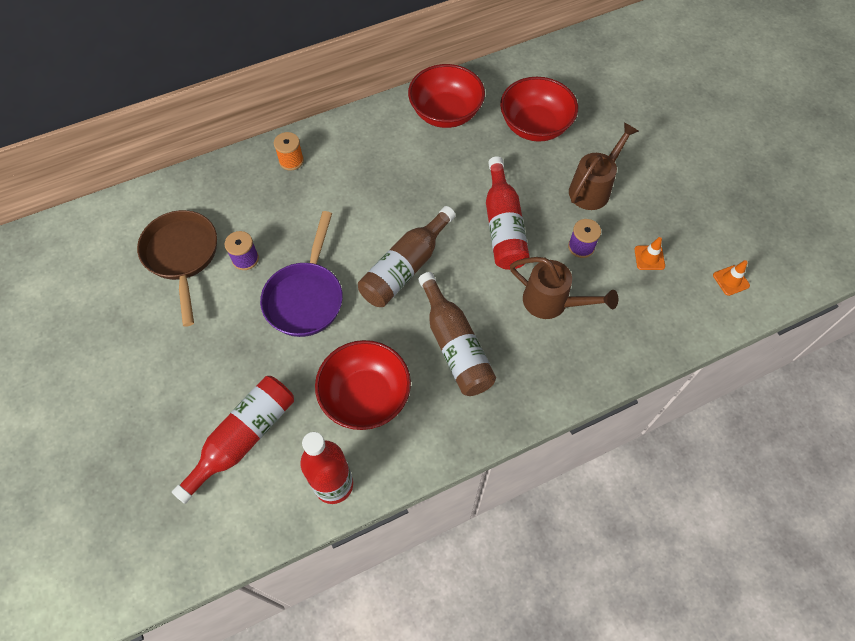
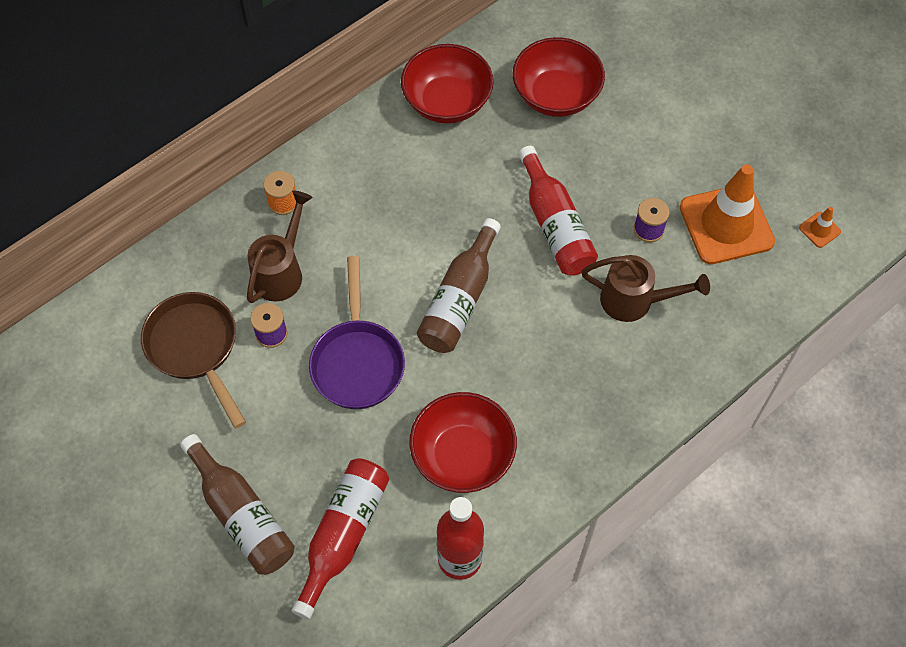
camera: 15 degrees left, 0 degrees up
(455, 345) = (543, 375): brown bottle -> brown bottle (242, 515)
(593, 188) = (643, 157): brown watering can -> brown watering can (281, 271)
(649, 258) = (726, 224): orange traffic cone -> orange traffic cone, size x2.47

